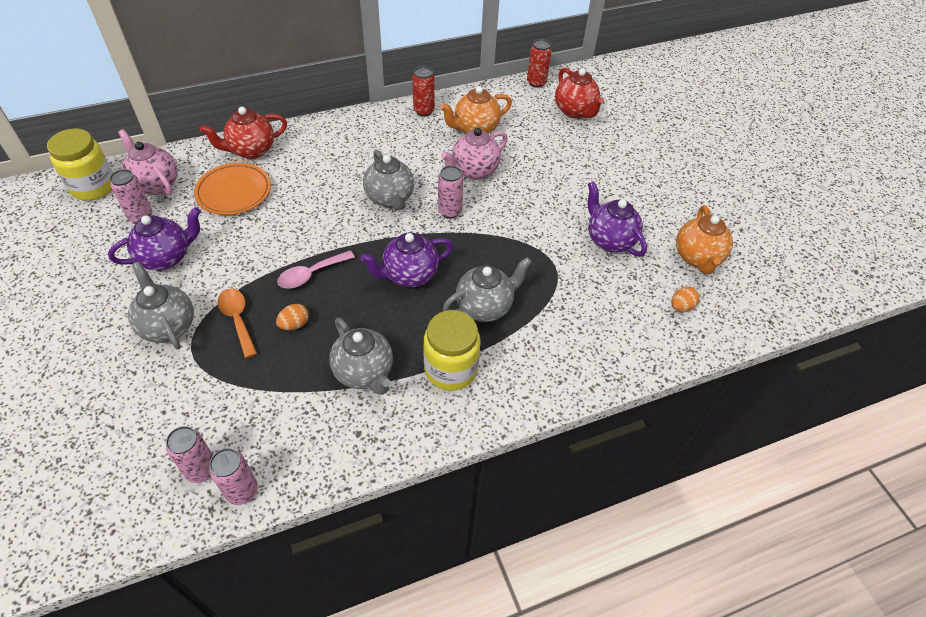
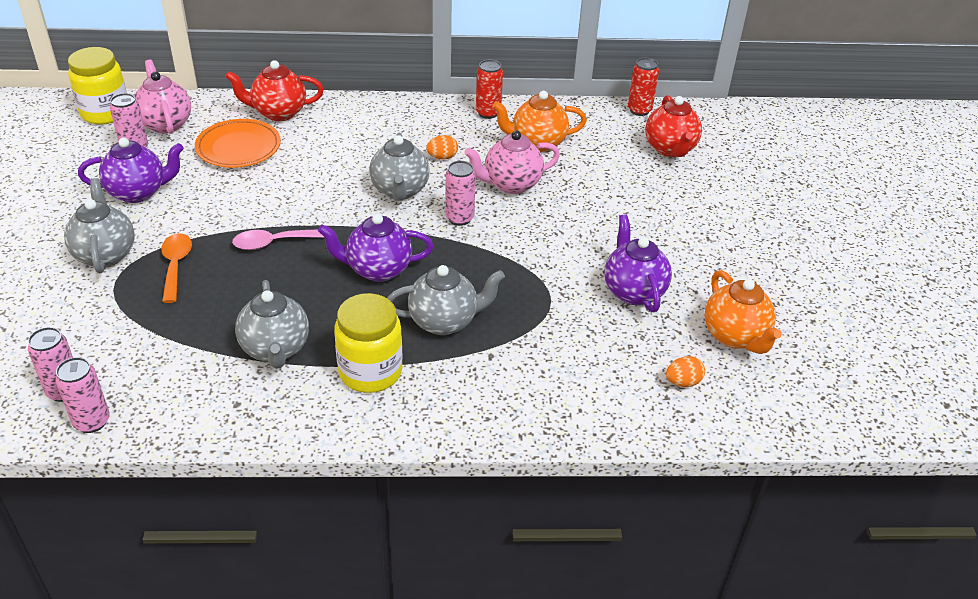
camera: 20 degrees right, 10 degrees down
(294, 324) = (230, 285): orange egg -> orange egg (442, 157)
(697, 258) = (735, 336): orange teapot -> orange teapot turned 45 degrees counterclockwise

